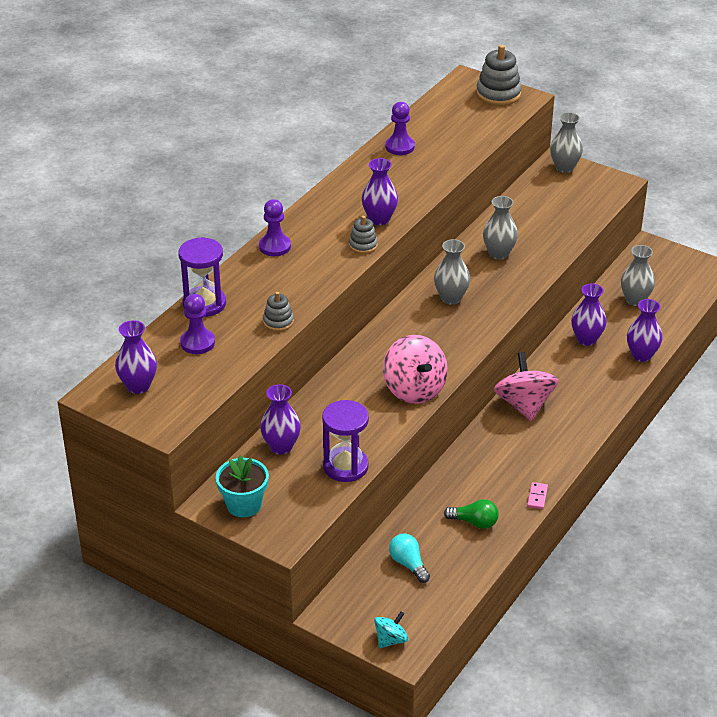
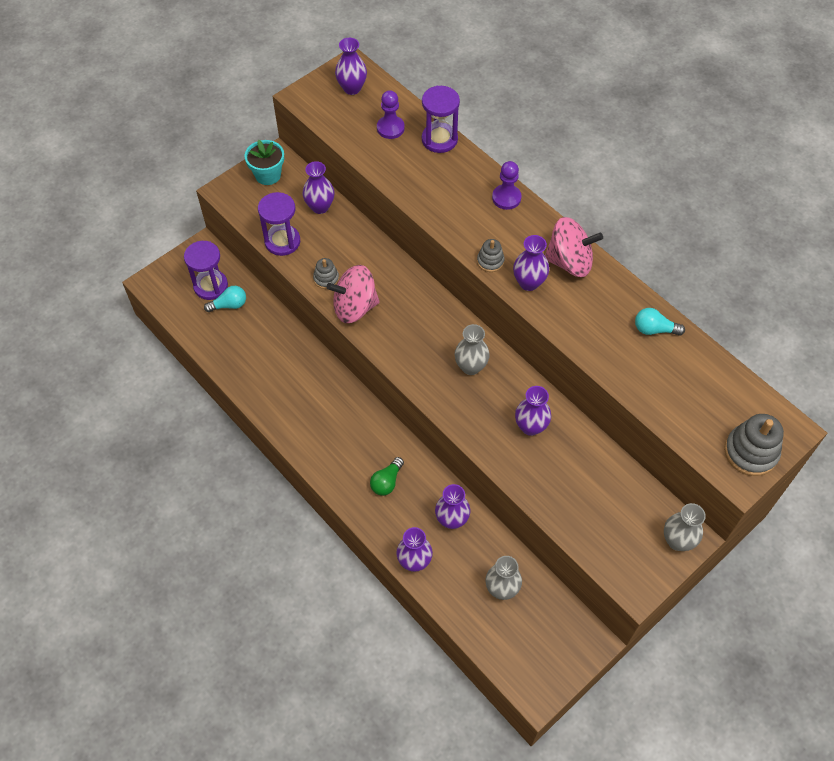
camera: 105 degrees right, 20 degrees up
(278, 322) = (399, 181): grey stacking toy -> grey stacking toy (326, 278)
(387, 590) = (210, 286): none -> purple hourglass
(391, 640) = (165, 277): turquoise spinning top -> none
(400, 147) = (654, 329): purple pawn -> turquoise light bulb
(474, 522) = (253, 358): green light bulb -> green light bulb (387, 481)
(499, 253) = (530, 426): grey vase -> purple vase
(524, 405) = (376, 436): pink spinning top -> pink spinning top (569, 262)
(537, 497) = (263, 411): pink domino -> none

